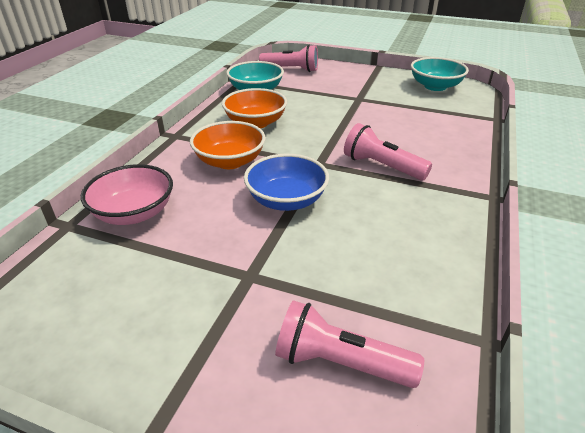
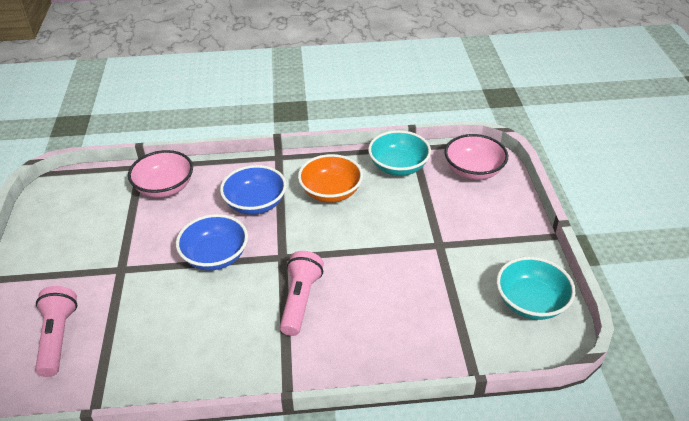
camera: 65 degrees right, 5 degrees up
(230, 161) = (255, 203): orange bowl -> blue bowl
(291, 70) = (473, 170): pink flashlight -> pink bowl

